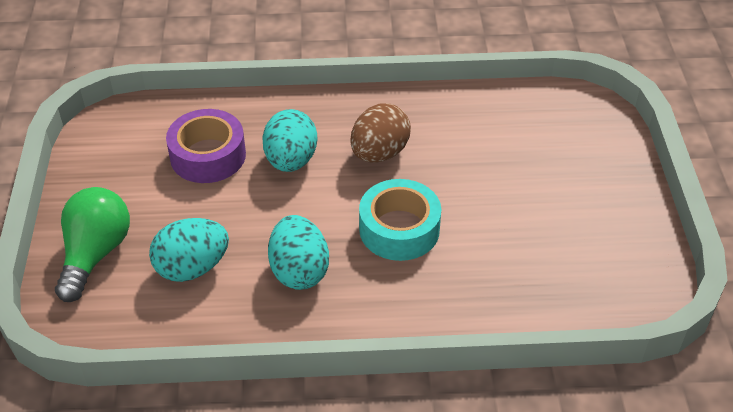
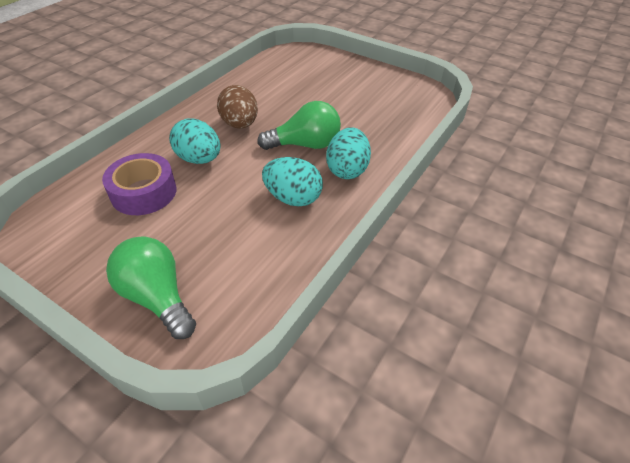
camera: 55 degrees left, 0 degrees up
(192, 268) = (234, 247): turquoise egg -> turquoise egg (347, 170)
(399, 229) = (305, 145): turquoise tape -> green light bulb

